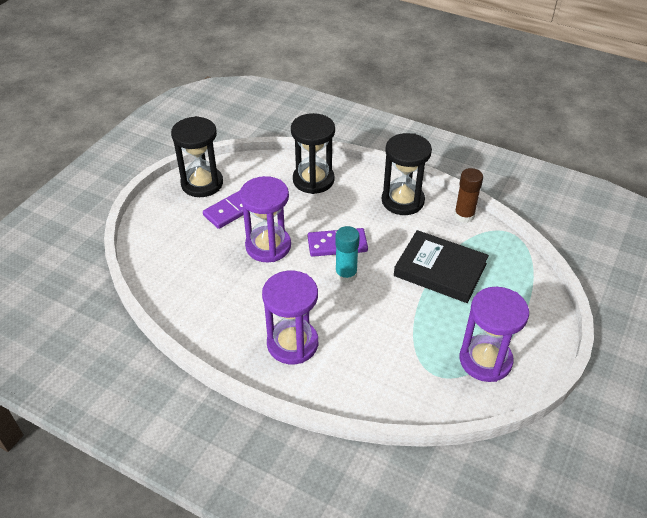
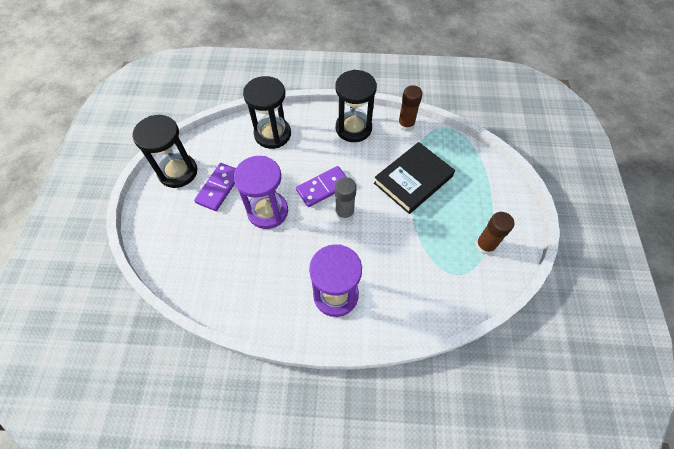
camera: 25 degrees left, 15 degrees up
(346, 274) = (344, 213): turquoise glue stick -> grey glue stick
(440, 270) = (413, 180): black book -> black book turned 45 degrees counterclockwise
(485, 360) = (485, 245): purple hourglass -> brown glue stick

